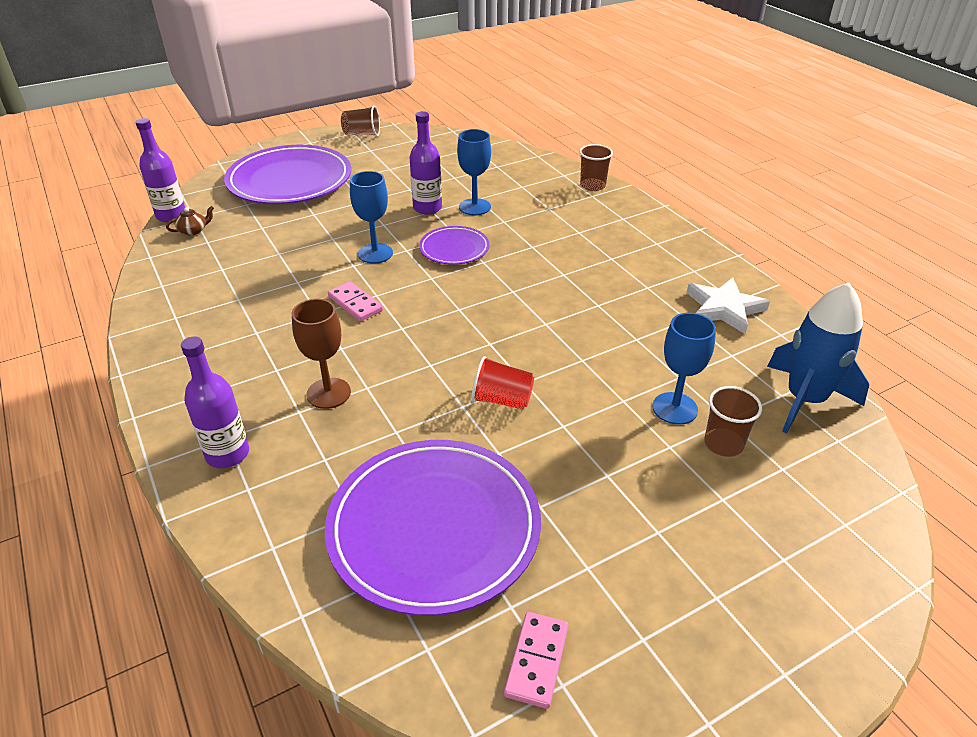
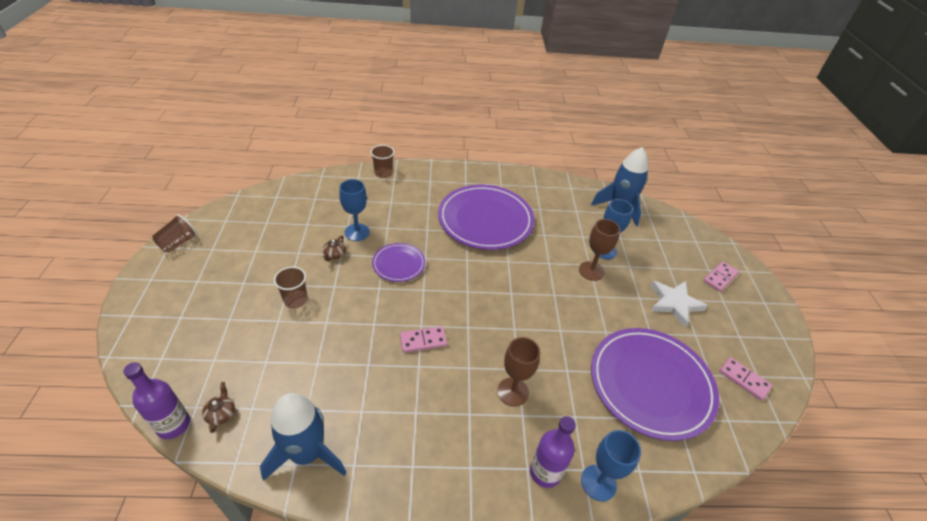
camera: 65 degrees left, 5 degrees up
(175, 287) = (307, 454): none -> blue rocket
(290, 180) = (205, 316): purple plate -> purple plate (485, 220)
(375, 253) = (369, 306): blue goblet -> blue goblet (598, 482)
(427, 208) = (335, 255): purple bottle -> brown teapot
(502, 400) = (564, 311): red cup -> none
(611, 406) = (591, 271): none -> brown goblet
(723, 444) = (636, 248): brown cup -> brown cup (295, 300)
(724, 308) = (539, 193): white star -> white star (674, 303)
(779, 581) = (720, 277): none -> pink domino

